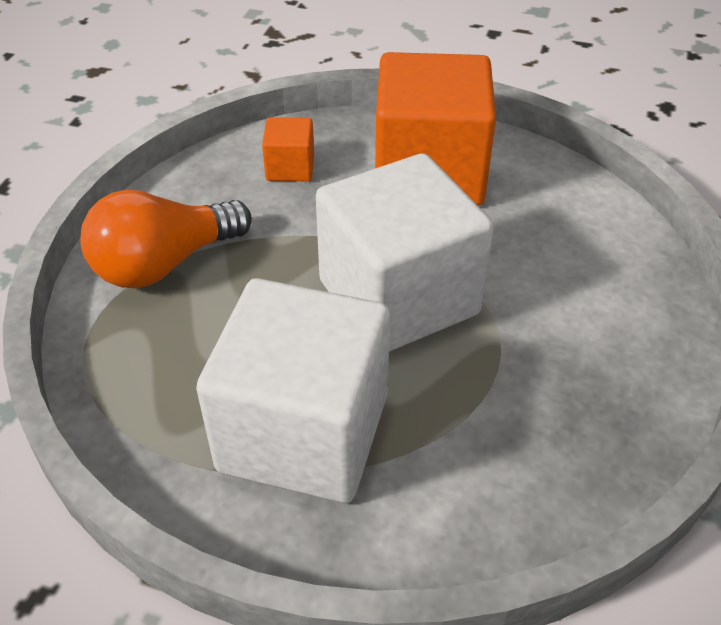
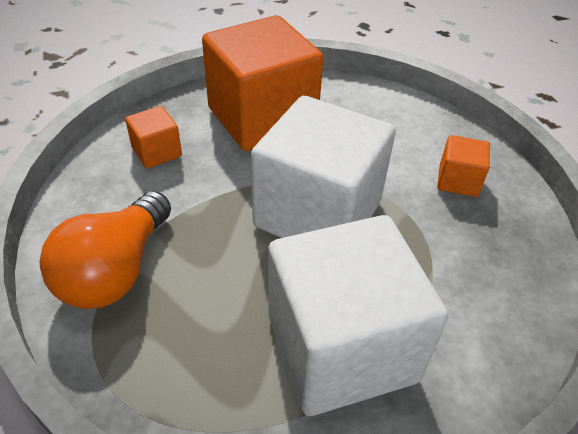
camera: 35 degrees left, 0 degrees up
(599, 334) = (458, 181): none -> orange cube

